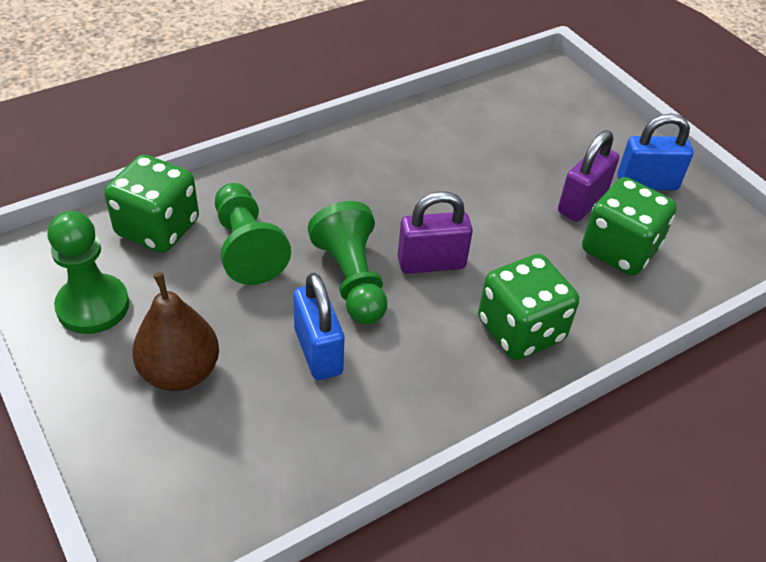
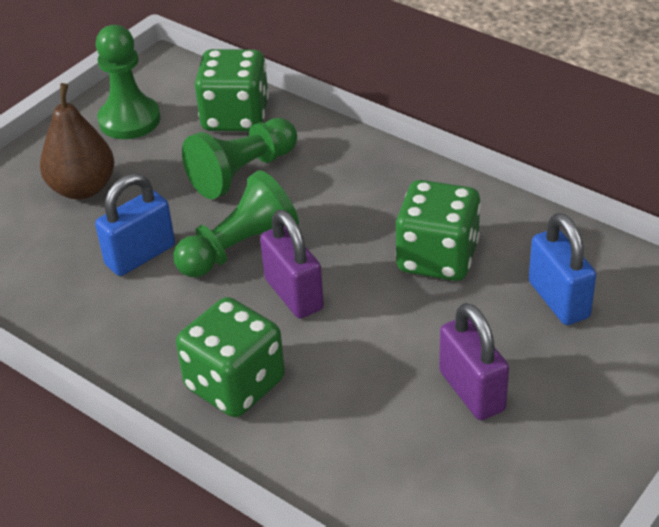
camera: 75 degrees right, 5 degrees down
(582, 203) = (472, 391): purple padlock -> purple padlock turned 45 degrees clockwise
(619, 249) = (410, 442): green dice -> green dice (437, 258)
(647, 183) = (557, 446): blue padlock -> blue padlock (558, 300)

